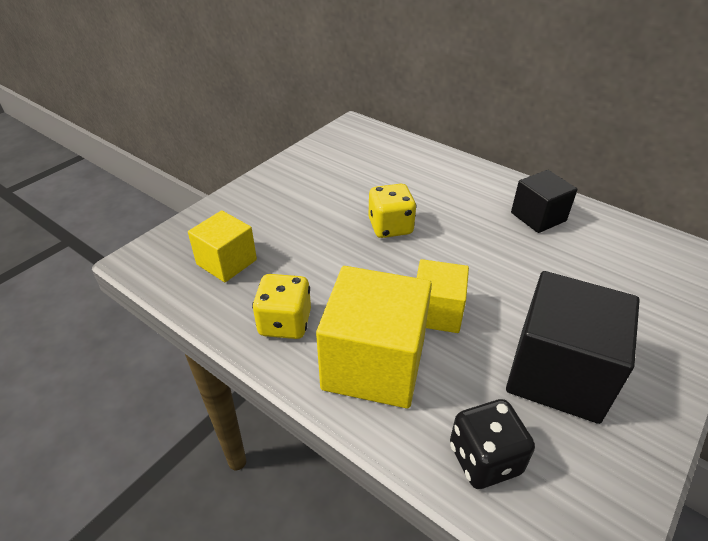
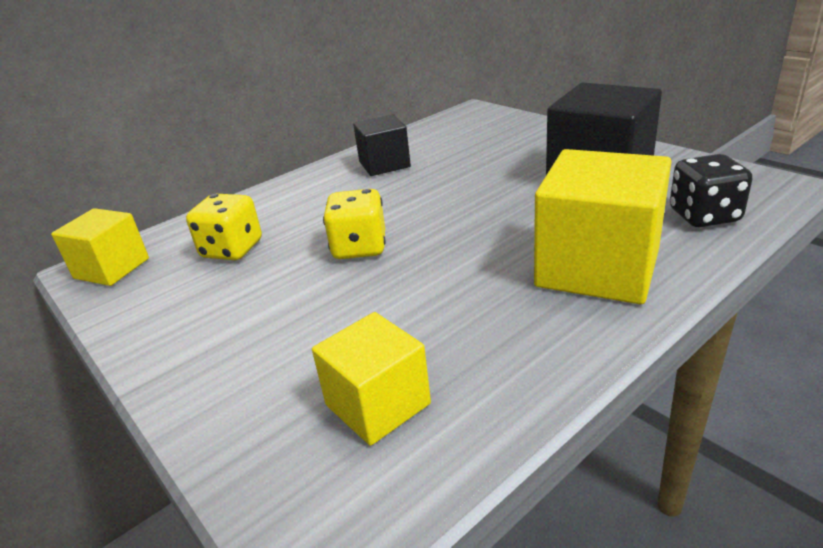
camera: 75 degrees left, 10 degrees down
(285, 323) = (528, 336): yellow dice -> yellow dice (232, 249)
(436, 312) = (518, 226): yellow cube -> yellow cube (112, 268)

